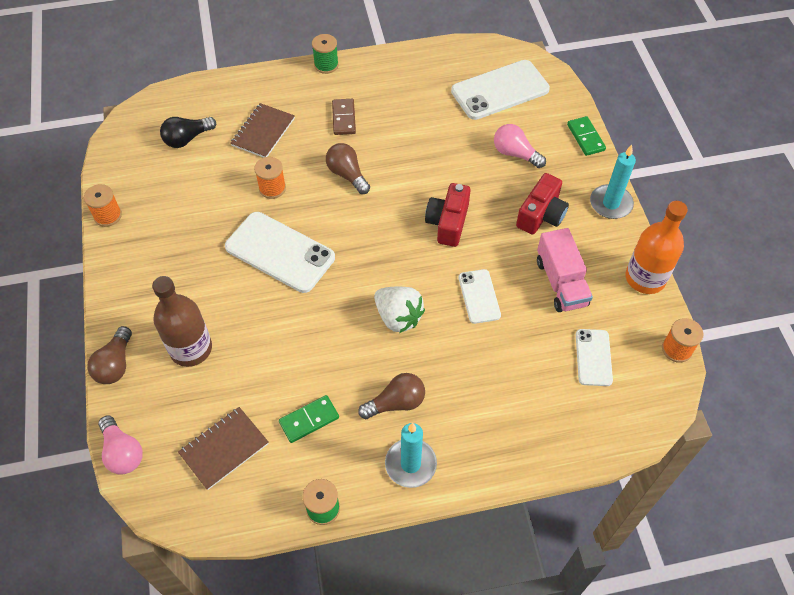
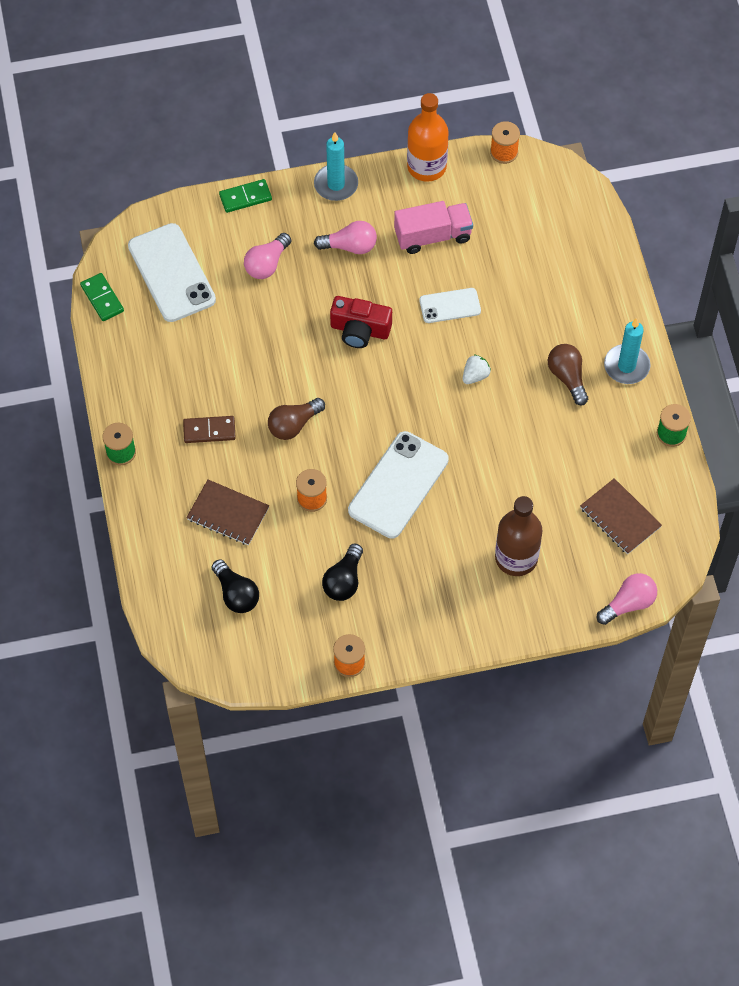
camera: 90 degrees left, 5 degrees up
(115, 364) = (536, 625): brown light bulb -> none
(188, 211) = (344, 580): none -> black light bulb
(309, 420) = (588, 448): green domino -> green domino (102, 298)
(398, 317) = (475, 375): white strawberry -> white strawberry, size x0.59
(541, 215) = (350, 246): red camera -> pink light bulb
(593, 357) = (514, 217): white phone -> none

